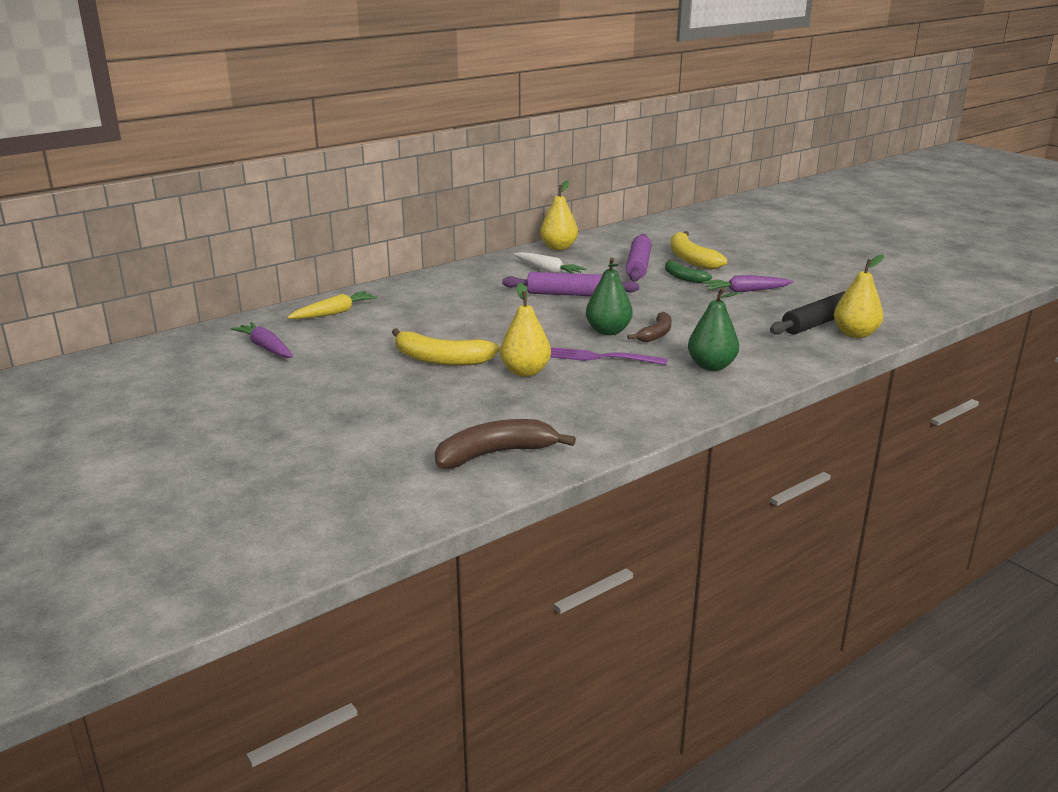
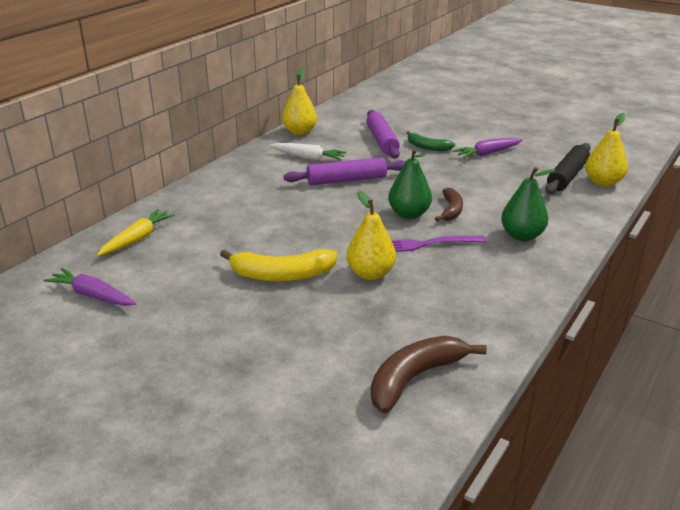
camera: 20 degrees left, 5 degrees up
(691, 259) = (419, 128): yellow banana -> none

